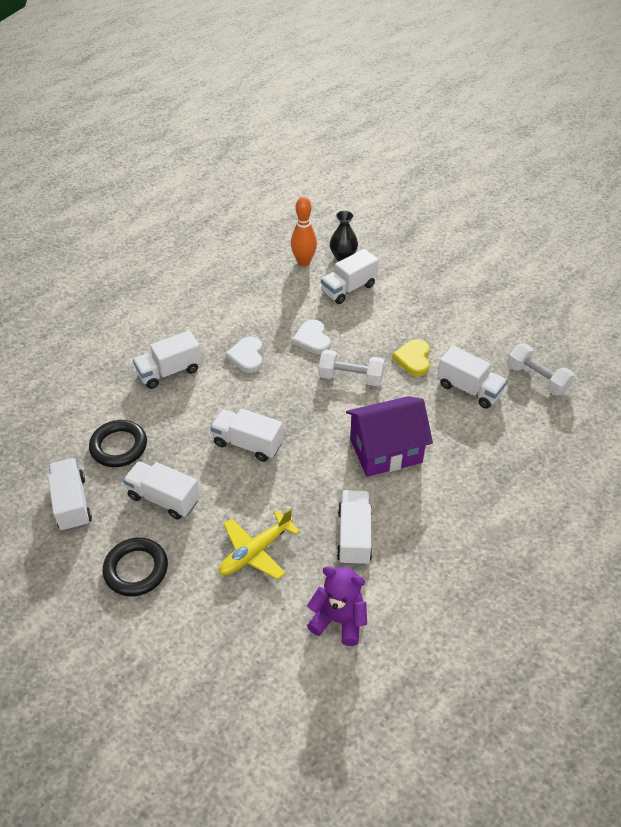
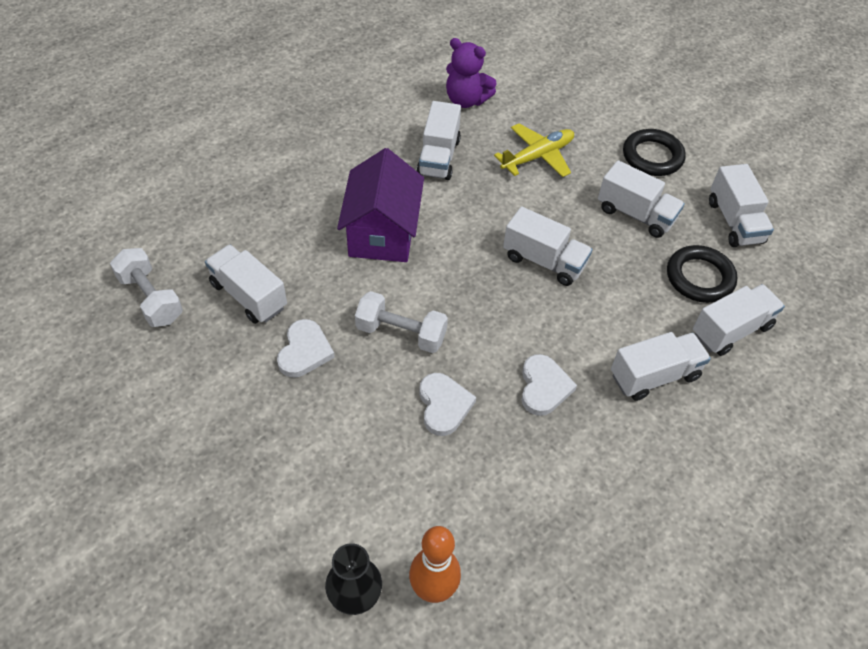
camera: 175 degrees left, 5 degrees up
(348, 288) = (364, 506): white truck -> white truck (731, 330)
(385, 450) = (382, 233): purple house -> purple house turned 75 degrees counterclockwise
(413, 359) = (304, 351): yellow heart -> white heart

